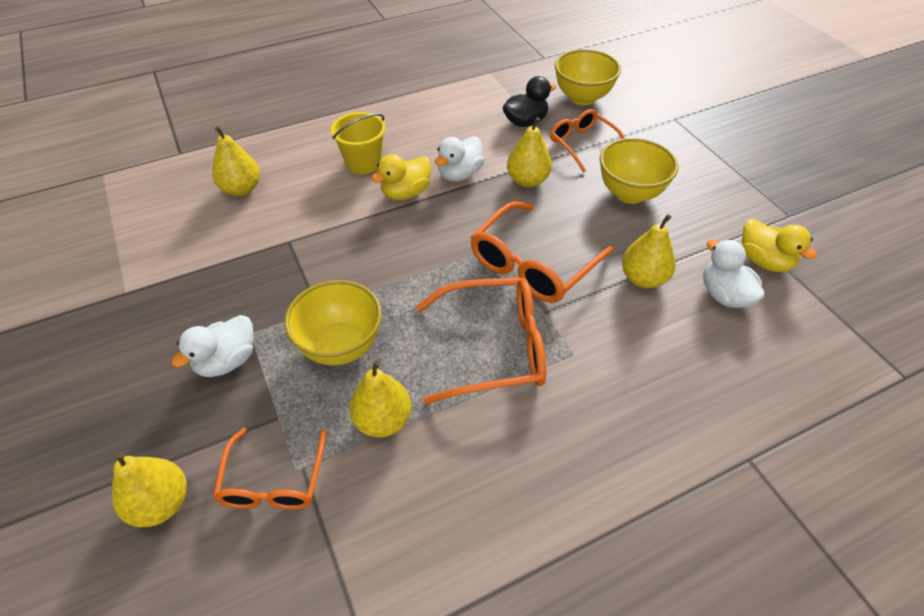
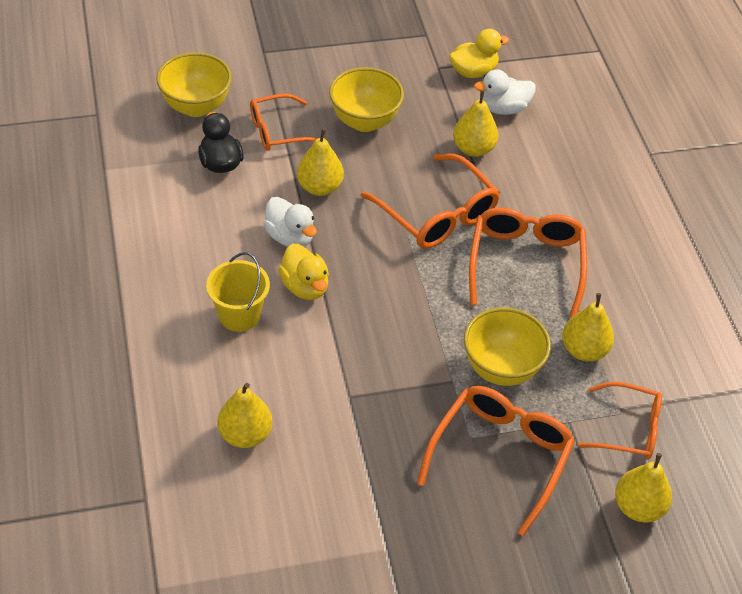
camera: 80 degrees left, 0 degrees up
(227, 361) = (500, 457): white duck -> orange glasses

